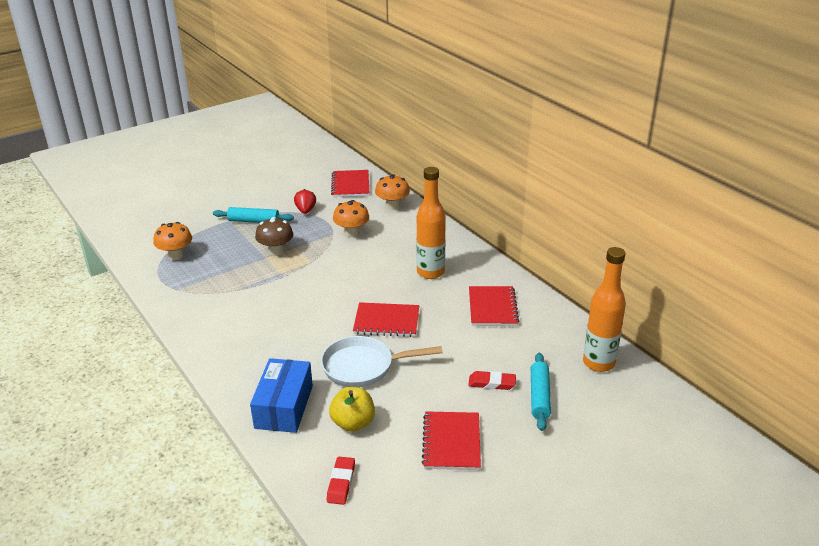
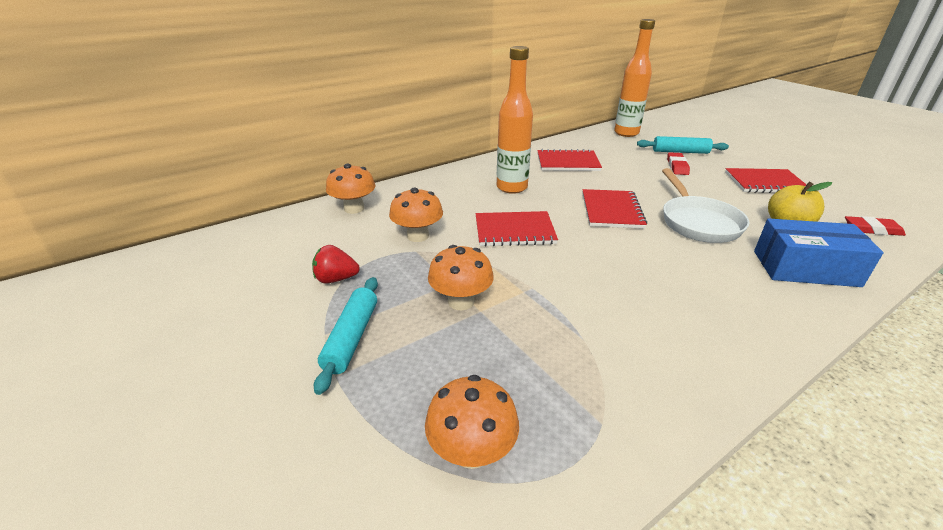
camera: 90 degrees left, 0 degrees up
(276, 251) = (461, 301): brown mushroom -> orange mushroom
(350, 185) = (272, 240): red notebook -> red notebook (514, 231)

